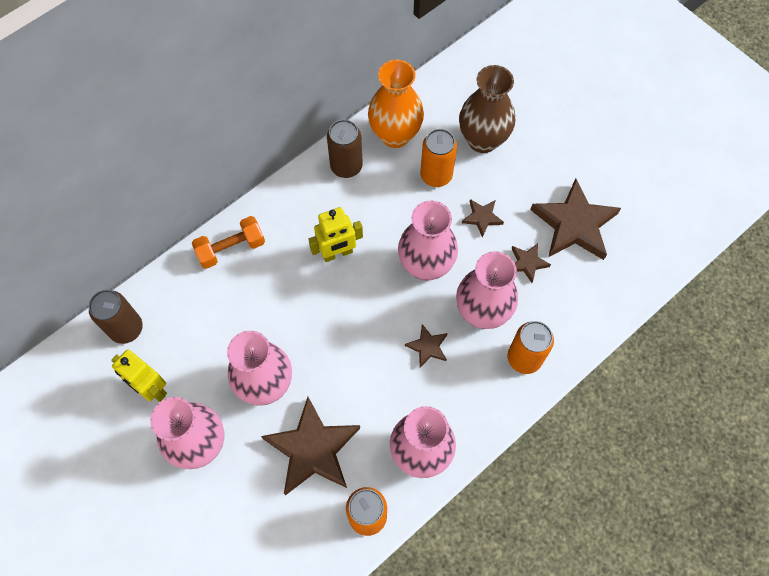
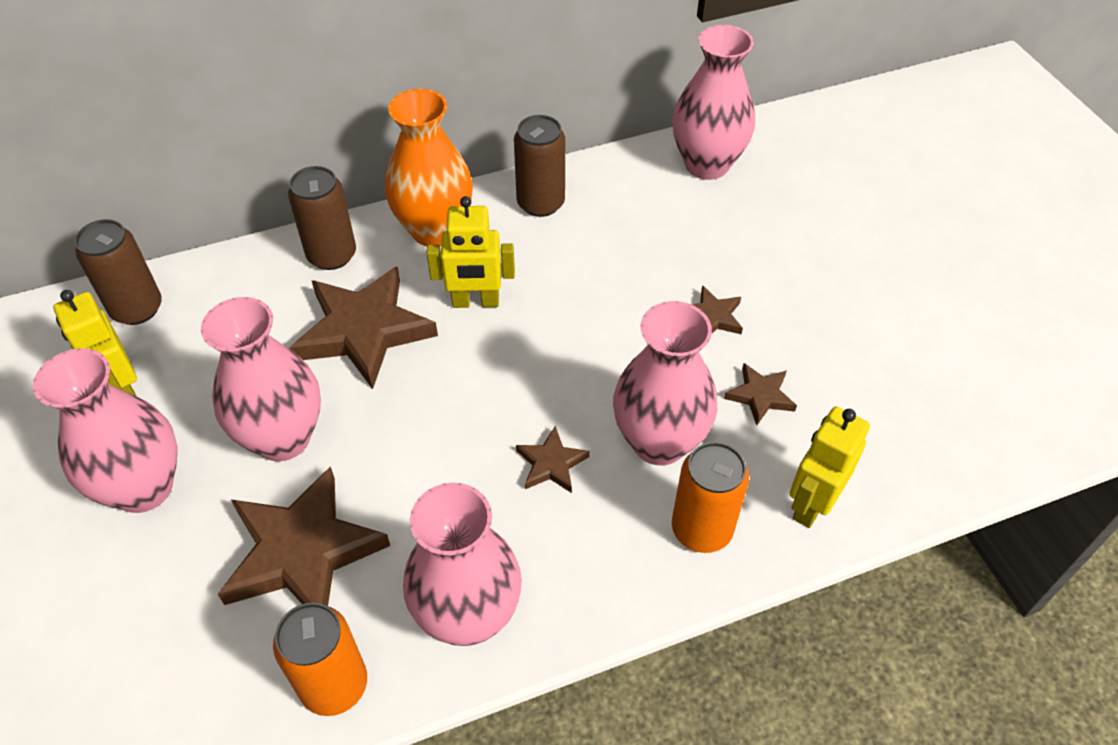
camera: 20 degrees right, 15 degrees down
(231, 248) = (332, 255): orange dumbbell -> brown can
(395, 135) = (627, 185): orange vase -> orange vase (434, 230)
(426, 266) = (598, 354): pink vase -> pink vase (706, 165)
(436, 175) = (665, 246): orange can -> none
(482, 140) = (753, 222): brown vase -> none
(574, 224) = (857, 365): brown star -> brown star (364, 330)
(576, 322) = (811, 504): none -> yellow robot

